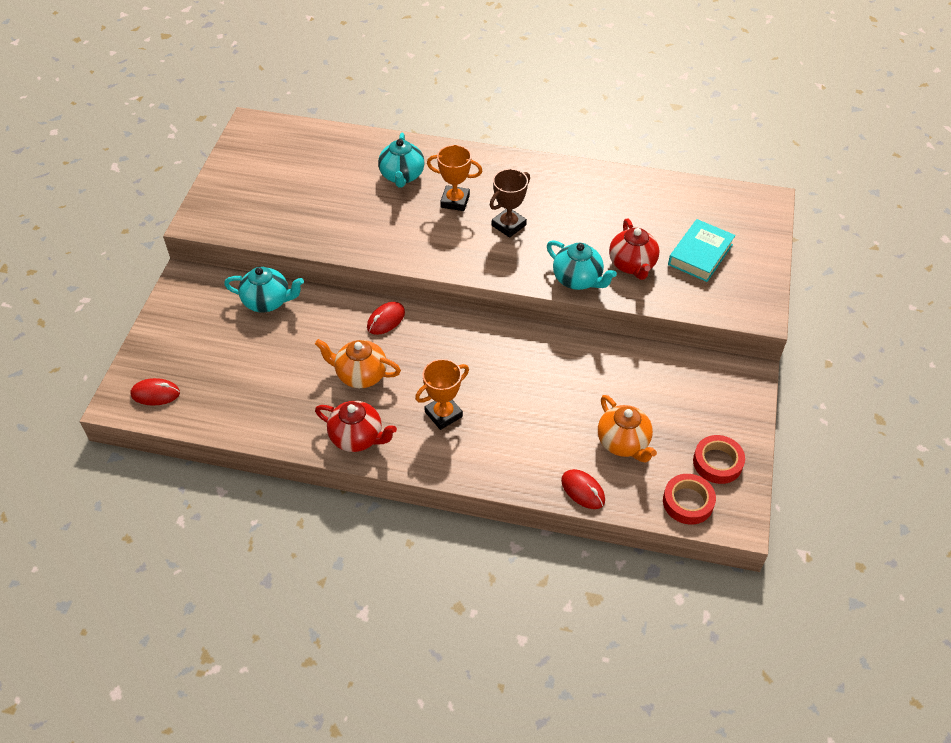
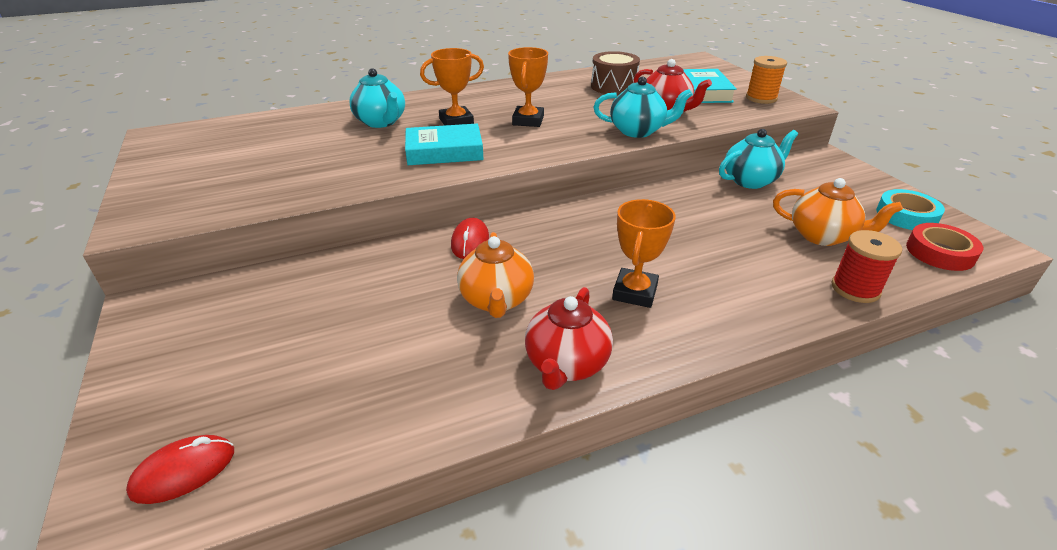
camera: 35 degrees left, 15 degrees down
(267, 301) = (299, 282): turquoise teapot -> turquoise teapot (750, 180)
(357, 437) = (566, 364): red teapot -> red teapot turned 120 degrees clockwise
(360, 375) = (496, 300): orange teapot -> orange teapot turned 75 degrees counterclockwise
(416, 235) = (444, 151): none -> turquoise book
(508, 225) = (528, 120): brown trophy -> orange trophy
(583, 490) = (855, 289): red mouse -> red spool
(629, 209) = (613, 86): none -> brown drum
(717, 462) = (906, 215): red tape -> turquoise tape
(740, 288) = (761, 98): none -> orange spool

